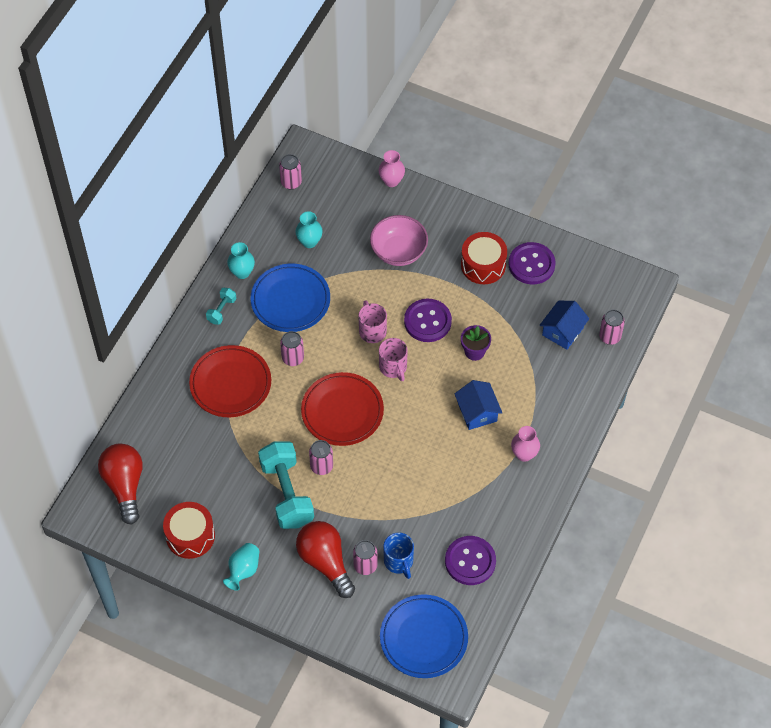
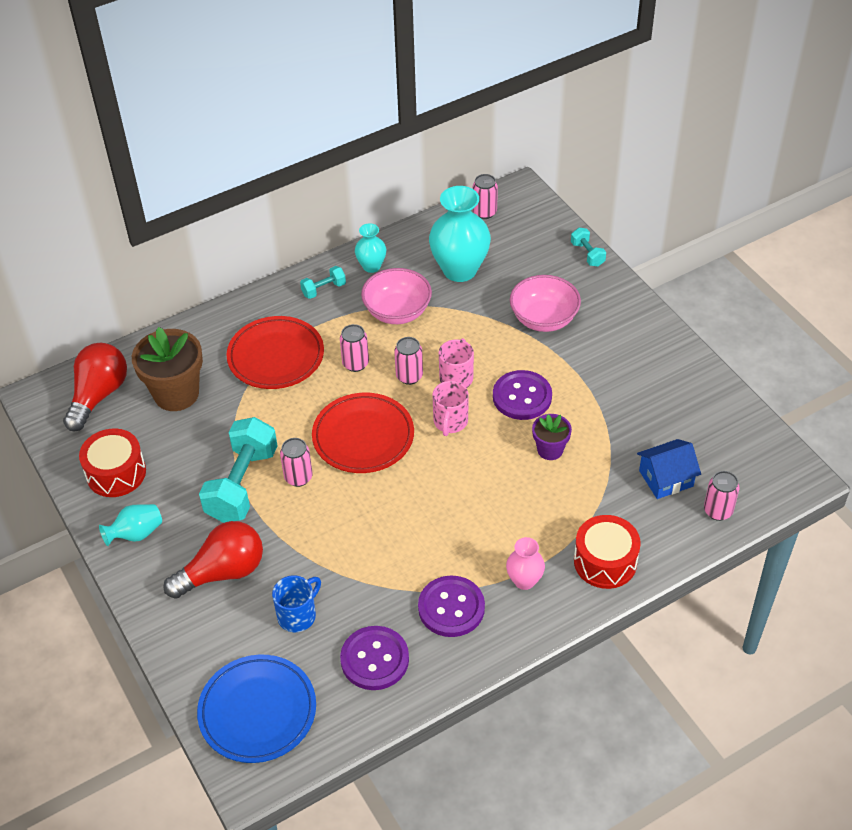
camera: 35 degrees right, 10 degrees down
(182, 452) = (176, 394): none -> brown flower pot
(290, 300) = (397, 312): blue plate -> pink bowl
(309, 242) = (459, 270): turquoise vase -> turquoise vase, size x1.91
(325, 562) = (223, 572): red light bulb -> red light bulb turned 60 degrees clockwise
(365, 565) = (260, 599): pink can -> pink can (409, 376)
(391, 181) = (587, 254): pink vase -> turquoise dumbbell
(399, 561) = (298, 615): blue mug -> blue mug turned 150 degrees counterclockwise
(477, 412) = (505, 510): blue house -> none
(483, 265) = (625, 372): red drum -> red drum (605, 562)
(531, 264) = (680, 397): purple button -> purple button (451, 608)

